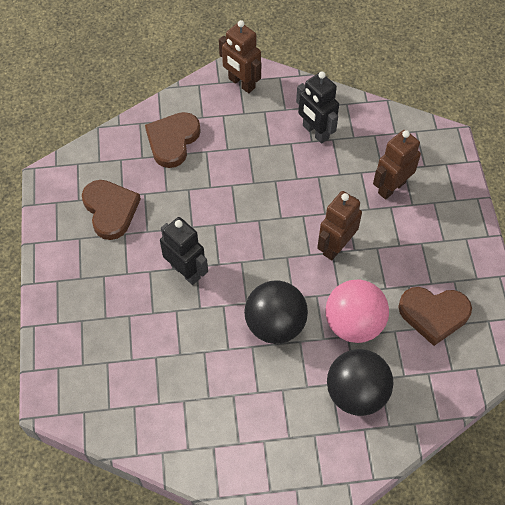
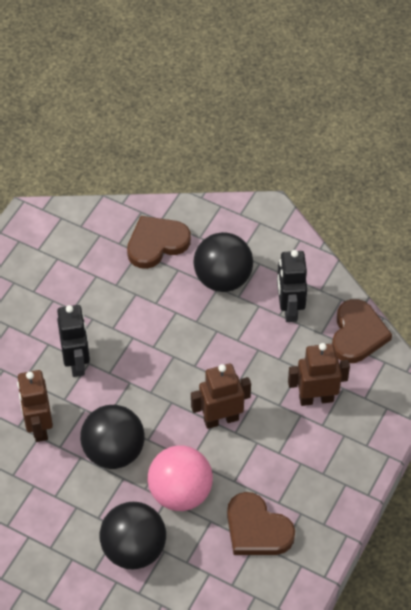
camera: 35 degrees right, 5 degrees down
(110, 210) = (57, 273): brown heart -> brown heart (357, 334)
(241, 83) = (259, 226): brown robot -> brown robot (39, 427)
(247, 138) = (223, 279): none -> black ball

